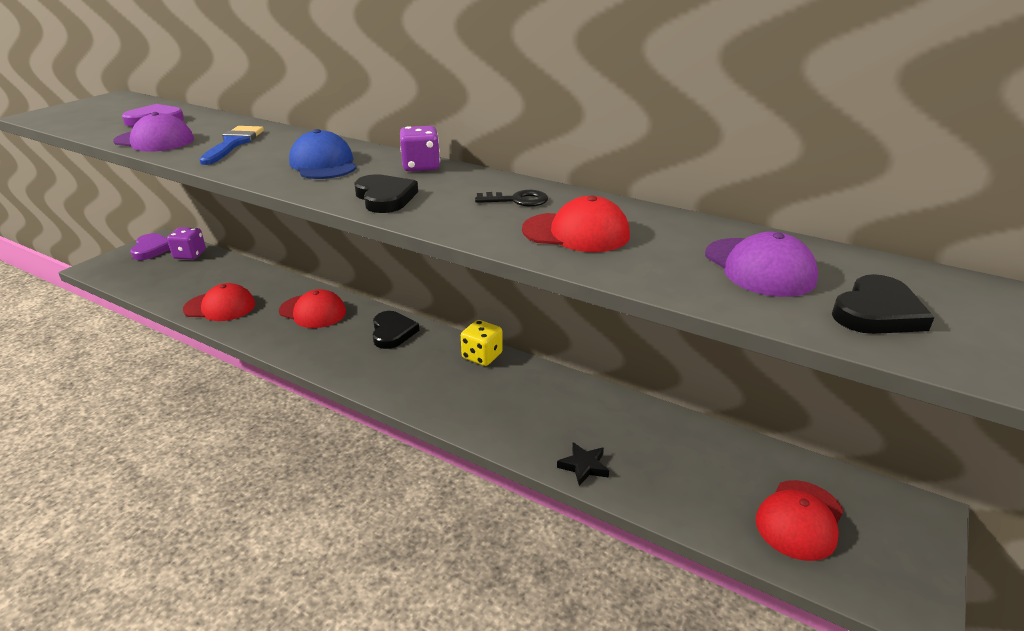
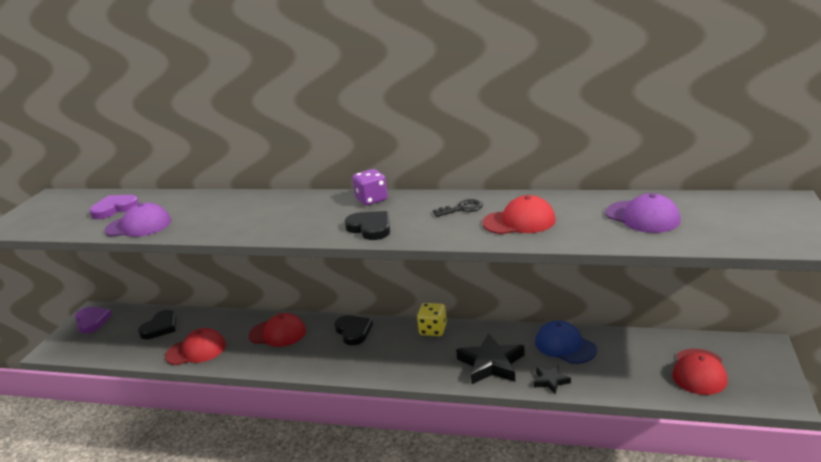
camera: 15 degrees left, 5 degrees down
(190, 255) = (132, 317): purple dice -> none
(233, 144) = (207, 214): blue brush -> none
(323, 164) = (298, 214): blue cap -> blue cap (565, 346)
(523, 419) = (491, 364): none -> black star
(877, 312) = (721, 227): black heart -> black heart (160, 327)

